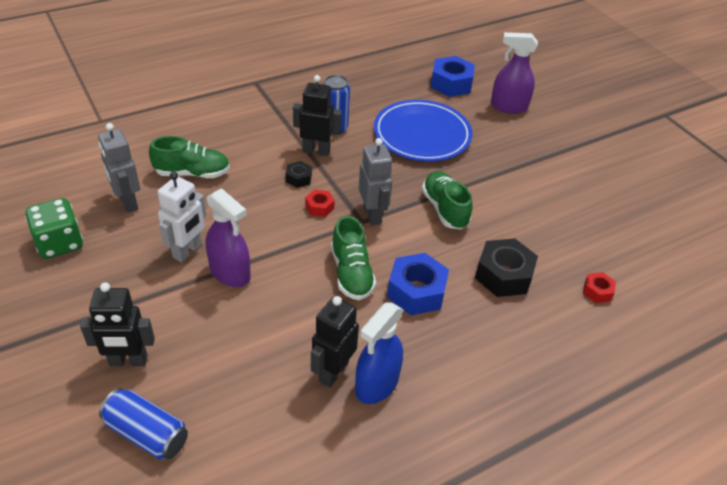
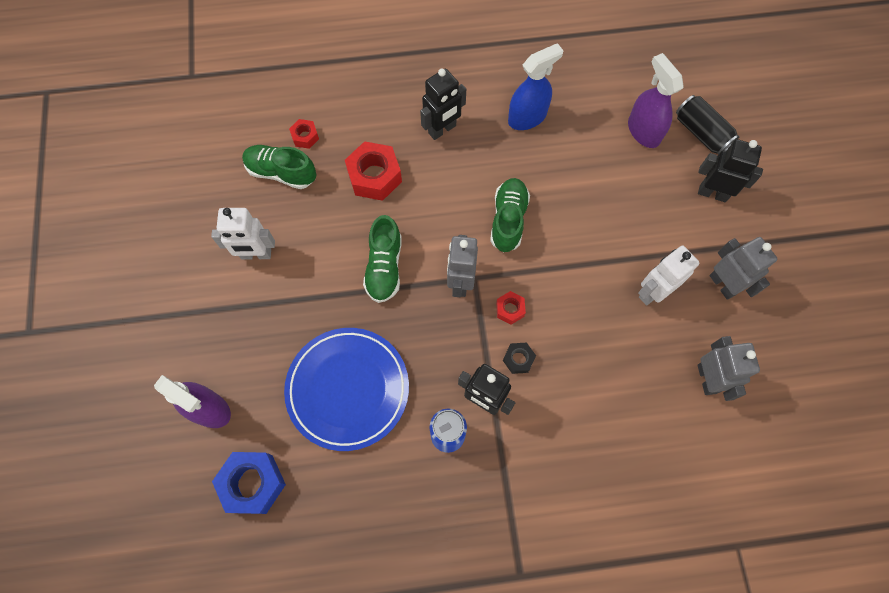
camera: 155 degrees left, 25 degrees up
(60, 243) = (775, 340): green dice -> none
(114, 274) = (723, 284): none -> grey robot
(147, 433) = (701, 133): blue can -> black can
(192, 173) = (633, 405): green shoe -> green shoe (281, 172)
(230, 273) = (617, 253): purple spray bottle -> purple spray bottle (643, 131)
(333, 372) = (556, 136): black robot -> black robot (442, 130)
(416, 291) = (459, 184): blue nut -> none
(503, 275) = (374, 176): black nut -> red nut
(556, 191) = (256, 254): none -> white robot

